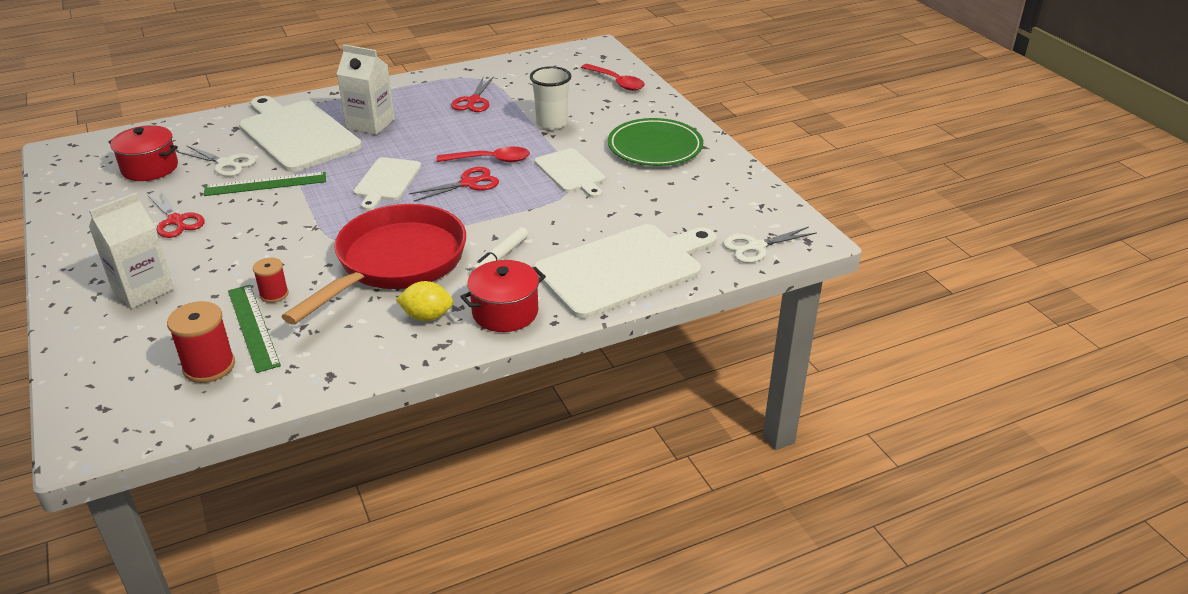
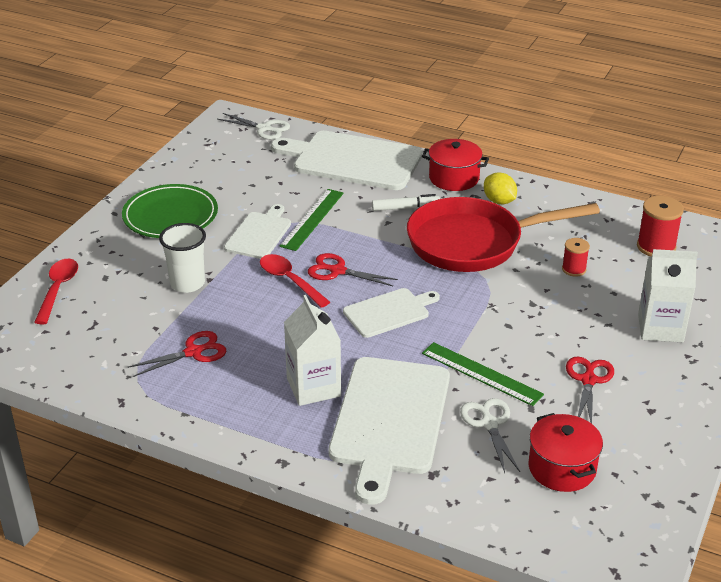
camera: 130 degrees left, 0 degrees up
(252, 327) = (608, 255): green ruler -> green ruler (312, 219)

